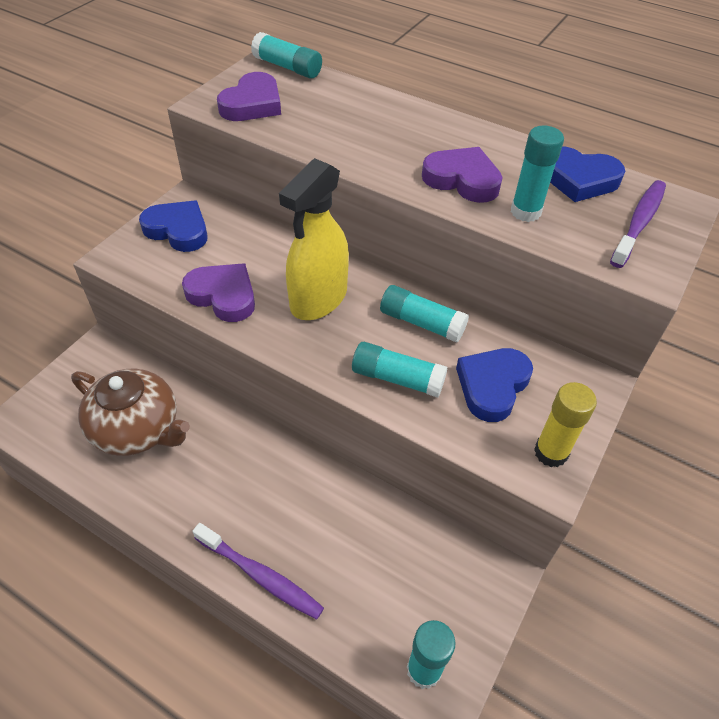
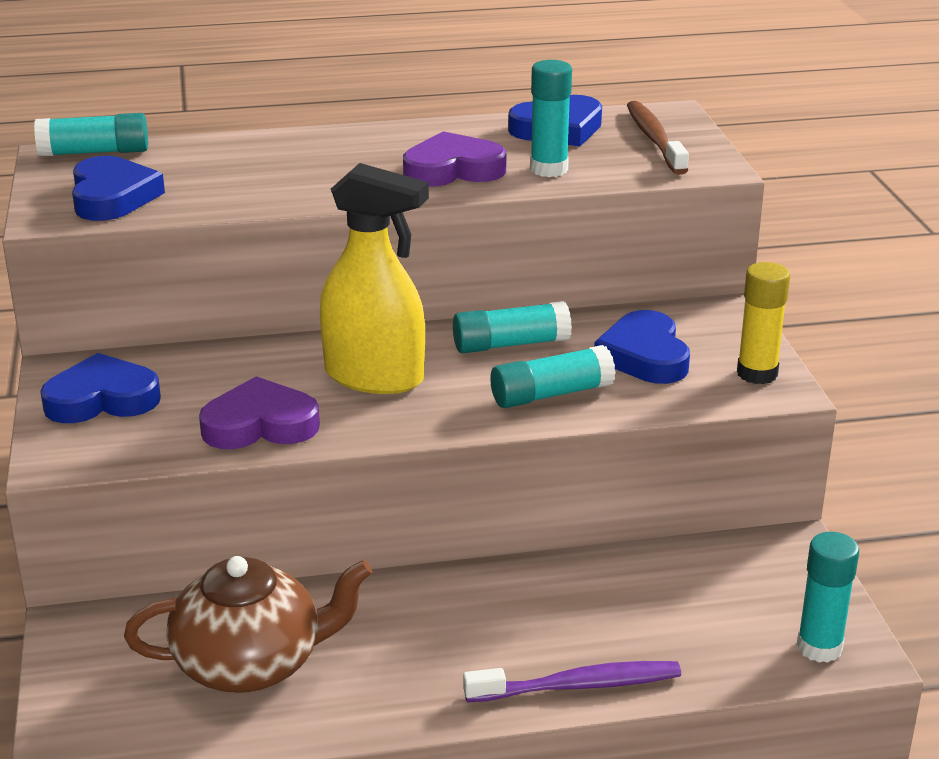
camera: 40 degrees left, 20 degrees down
(252, 104) = (112, 197): purple heart -> blue heart
(318, 299) = (375, 377): yellow spray bottle -> yellow spray bottle turned 60 degrees counterclockwise
(639, 223) = (654, 139): purple toothbrush -> brown toothbrush

